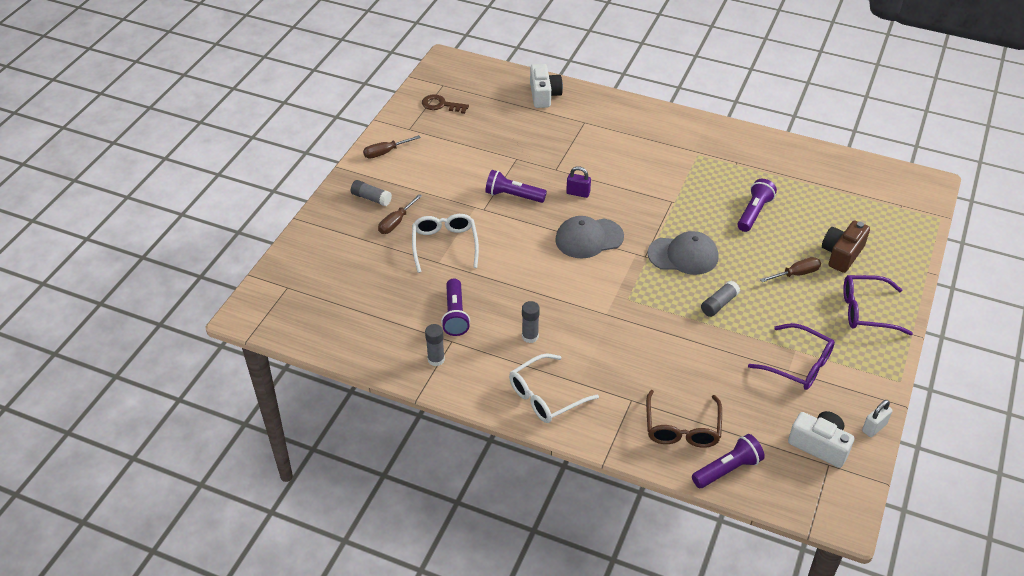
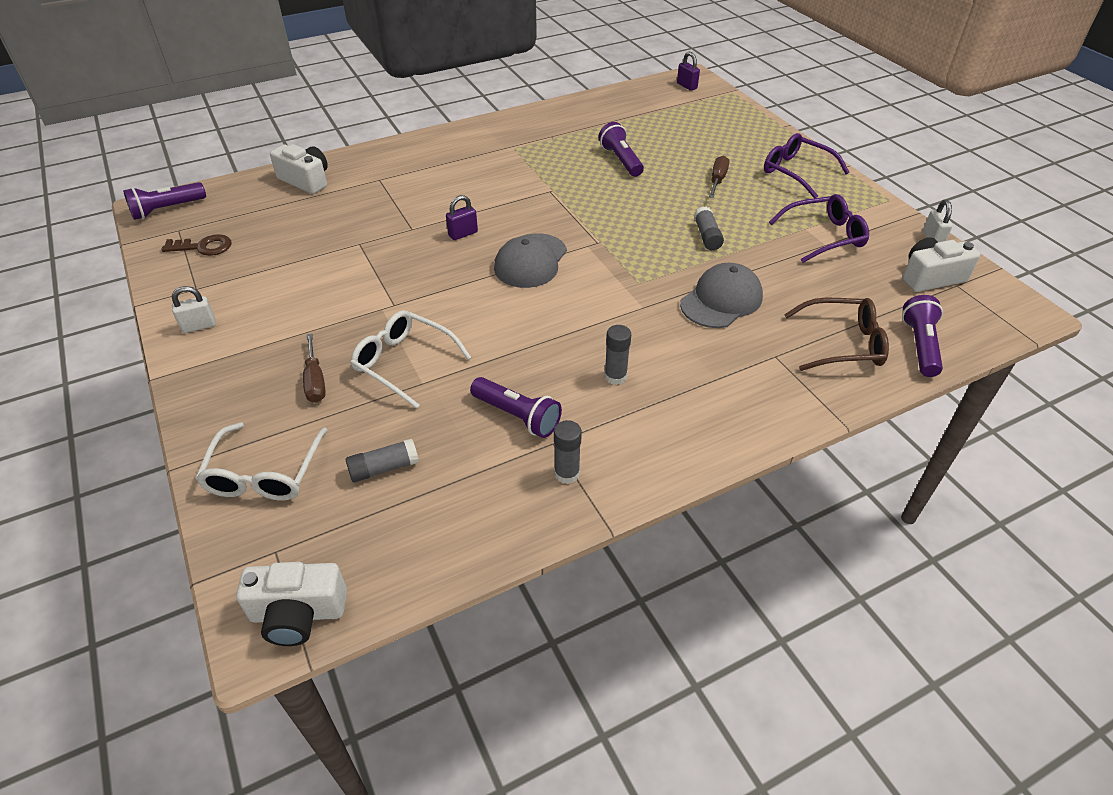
camera: 50 degrees left, 0 degrees up
(265, 319) = (298, 614): none -> white camera
(371, 198) = (248, 379): grey glue stick -> grey glue stick (384, 468)
(385, 152) = (199, 326): brown screwdriver -> white padlock
(441, 105) = (203, 247): brown key -> brown key turned 150 degrees counterclockwise
(513, 196) = (405, 274): purple flashlight -> purple flashlight (167, 209)
(546, 396) = (713, 414): white glasses -> white glasses (264, 473)
(682, 427) = (842, 344): brown glasses -> brown glasses turned 45 degrees counterclockwise
(683, 255) = (624, 221): grey cap -> grey cap (721, 300)
(841, 254) = (721, 149): brown camera -> none
(867, 311) = (797, 172): purple glasses -> purple glasses turned 90 degrees clockwise
(910, 188) = (687, 86): none -> purple padlock

